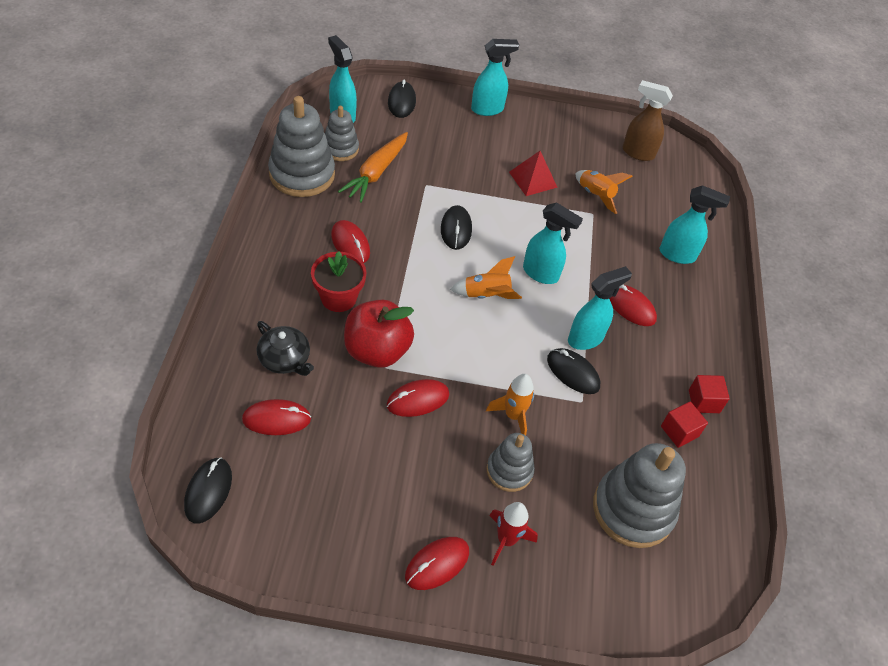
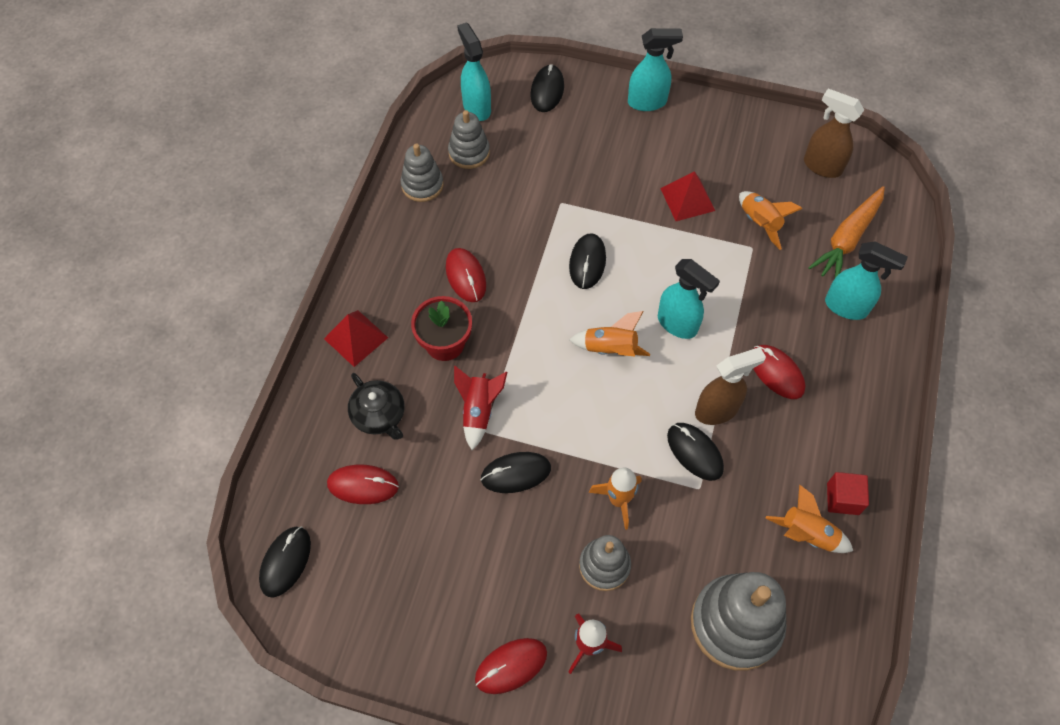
camera: 15 degrees right, 10 degrees up
(255, 297) = (356, 338): none -> red pyramid
(302, 174) = (422, 185): grey stacking toy -> grey stacking toy, size x0.58
(376, 173) = (506, 185): orange carrot -> orange carrot (847, 239)
(377, 351) = (479, 411): red apple -> red rocket
(418, 400) = (516, 473): red mouse -> black mouse
(586, 338) = (717, 410): turquoise spray bottle -> brown spray bottle
(679, 431) = (806, 534): red cube -> orange rocket

